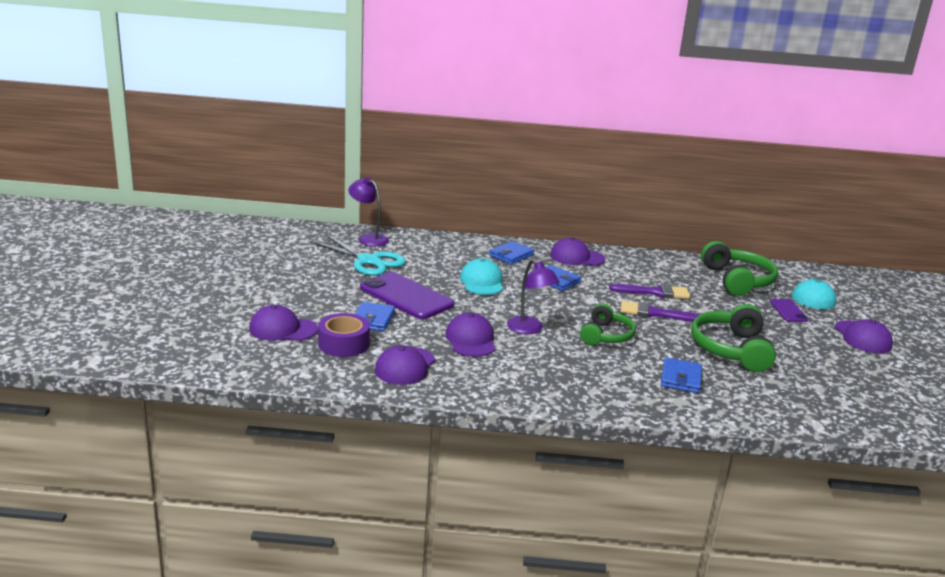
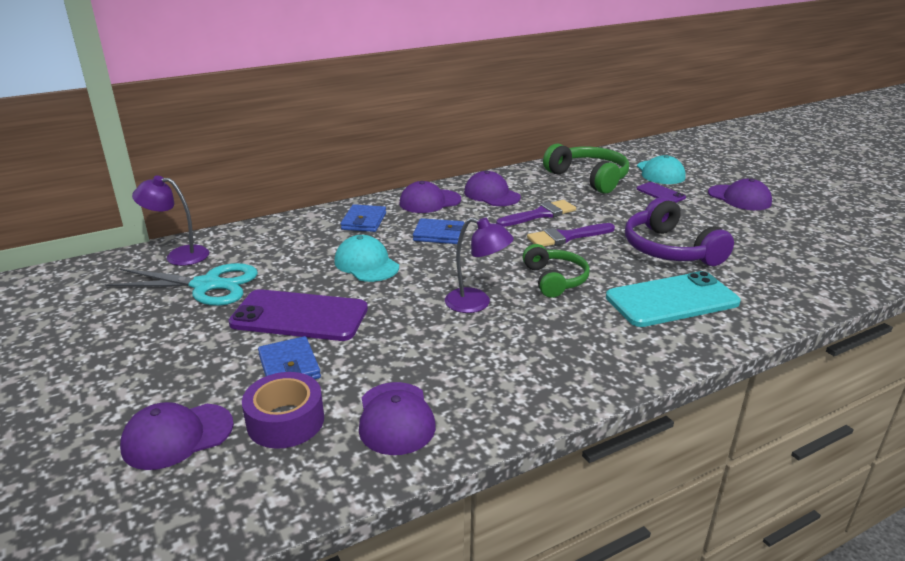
camera: 30 degrees left, 5 degrees up
(471, 340) = (431, 344): purple cap -> purple cap (491, 194)
(680, 378) = (671, 300): blue wallet -> turquoise phone
(731, 349) = (669, 249): green headphones -> purple headphones

